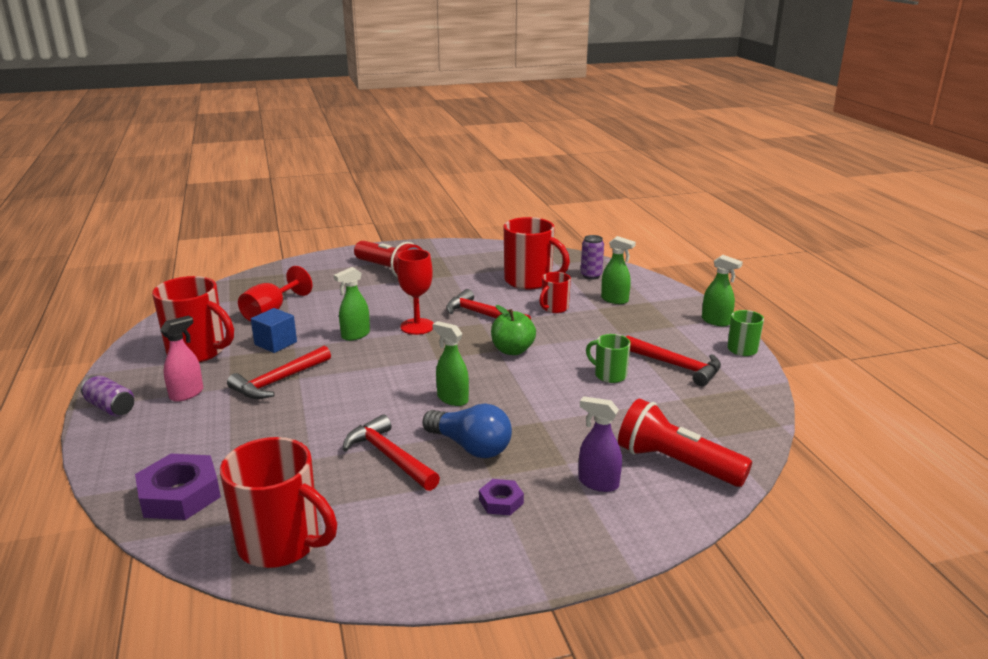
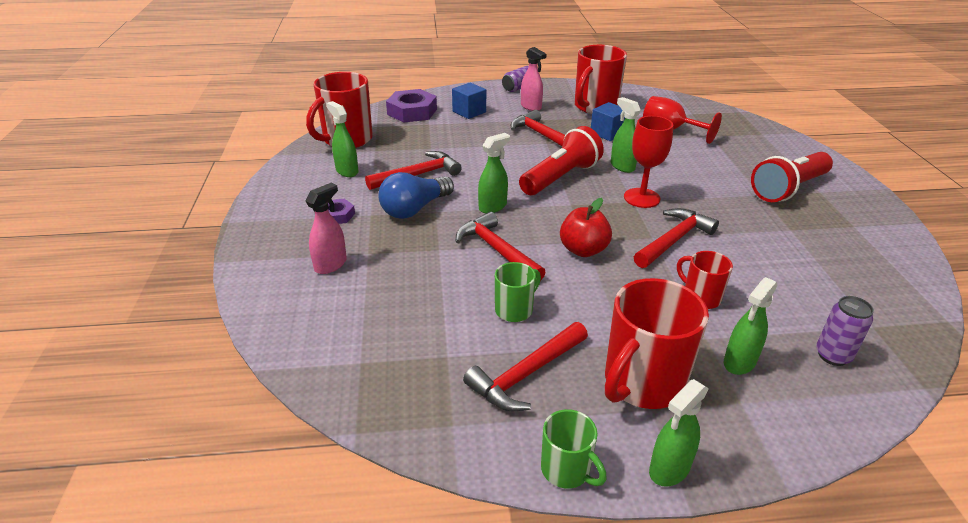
camera: 100 degrees right, 10 degrees up
(192, 441) = (469, 112): none -> blue cube
(385, 520) = (347, 171): none -> green spray bottle
(512, 350) = (583, 250): green apple -> red apple
(529, 281) = (789, 289): red mug -> red mug (642, 383)
(529, 390) = (496, 250): none -> red hammer
(598, 483) = (331, 265): purple spray bottle -> pink spray bottle
(676, 464) = (331, 318): red flashlight -> red flashlight (560, 178)

